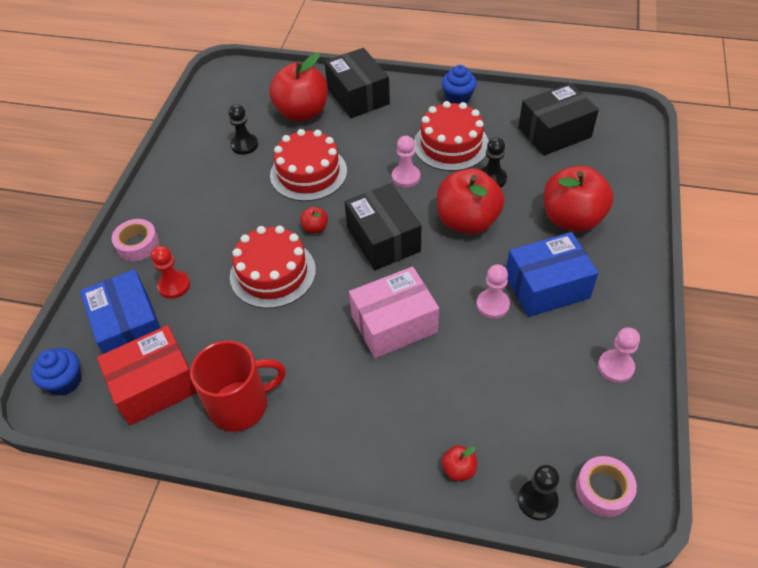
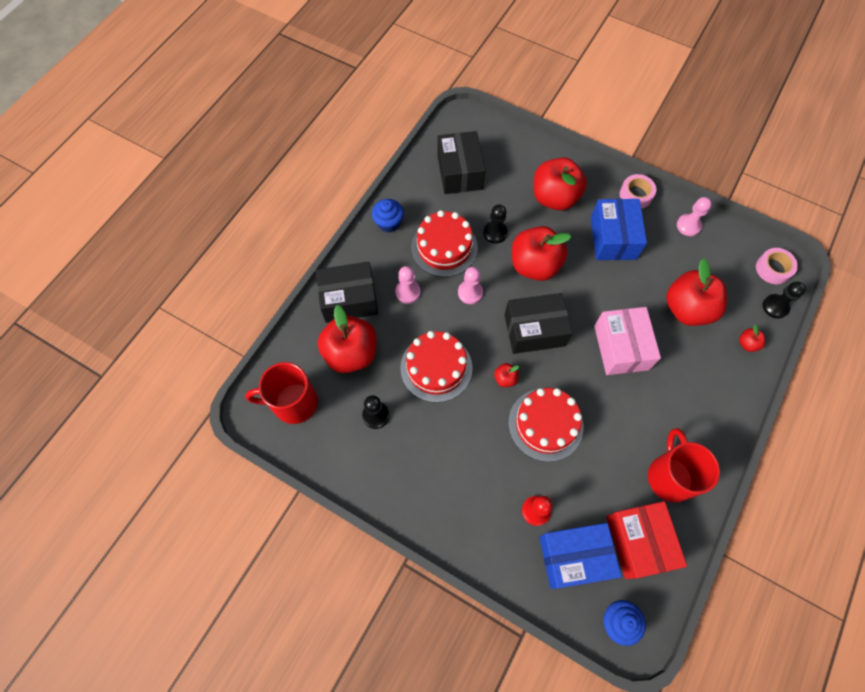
camera: 75 degrees left, 15 degrees up
(137, 244) = (475, 538): pink tape -> pink tape (635, 195)
(241, 92) = (293, 403): none -> red mug
(481, 386) = (687, 309): none -> red apple
(492, 305) = (620, 277): pink pawn -> pink pawn (407, 292)

